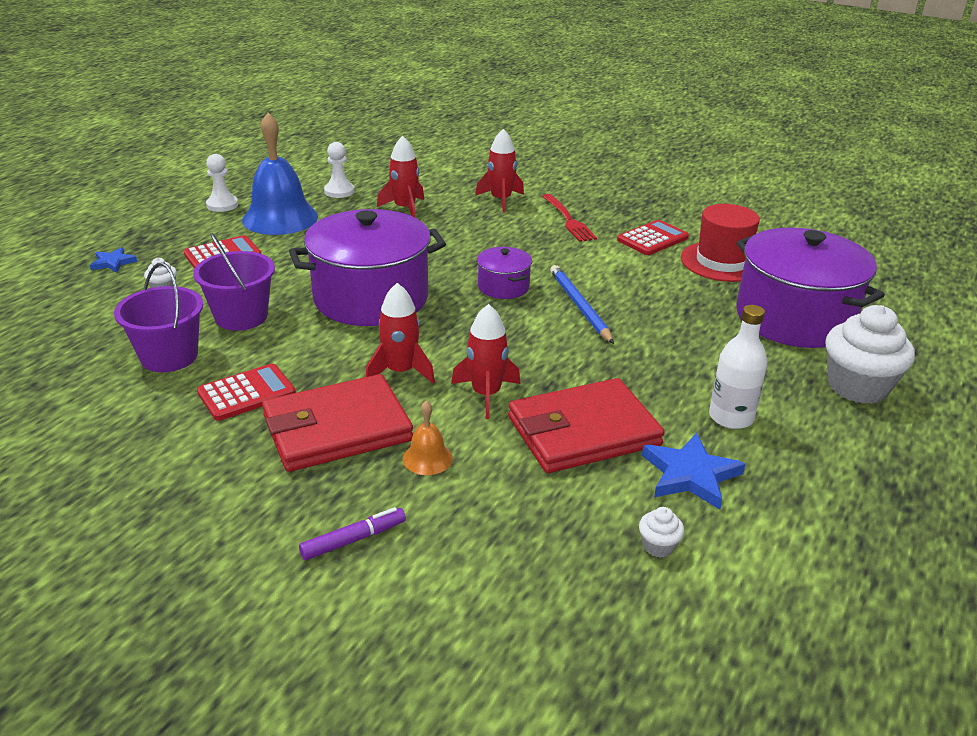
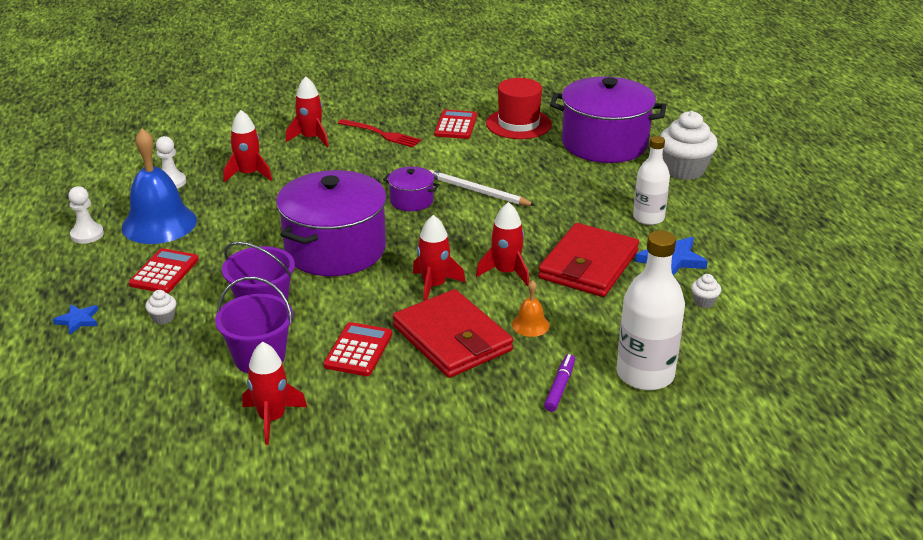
camera: 40 degrees left, 0 degrees up
(93, 411) = (272, 418): none -> red rocket
(337, 429) = (452, 338): red wallet -> red wallet turned 60 degrees counterclockwise
(460, 585) = (645, 374): none -> white bottle
(579, 306) = (477, 191): blue pencil -> white pencil

